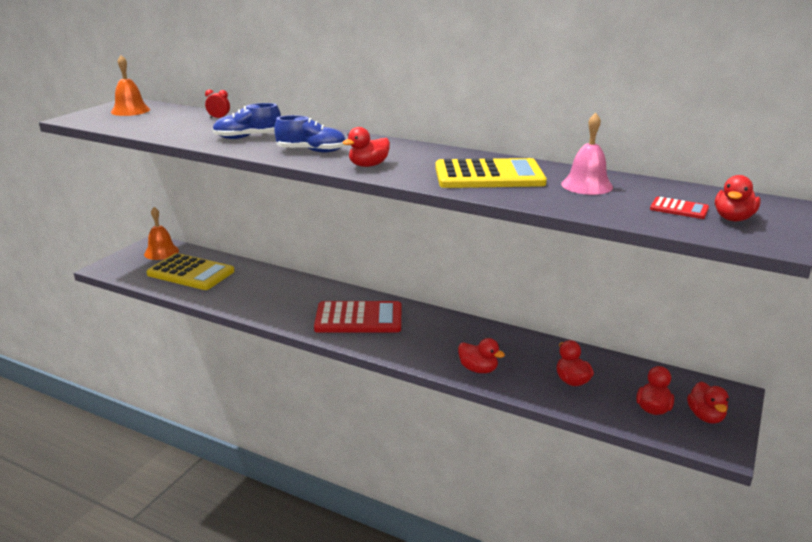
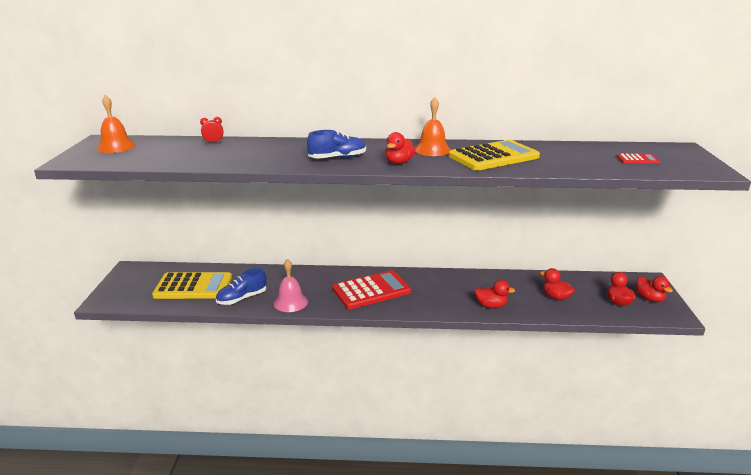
camera: 25 degrees left, 0 degrees up
(161, 252) = (146, 275): orange bell -> orange bell (432, 150)
(247, 137) = (266, 155): blue shoe -> blue shoe (242, 298)
(587, 185) = (563, 153): pink bell -> pink bell (290, 302)
(733, 218) = (674, 160): red duck -> none

